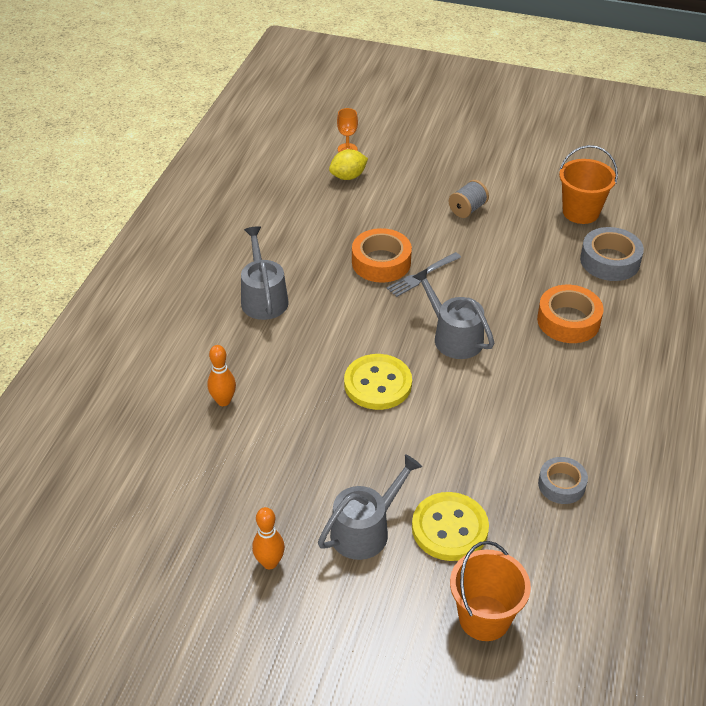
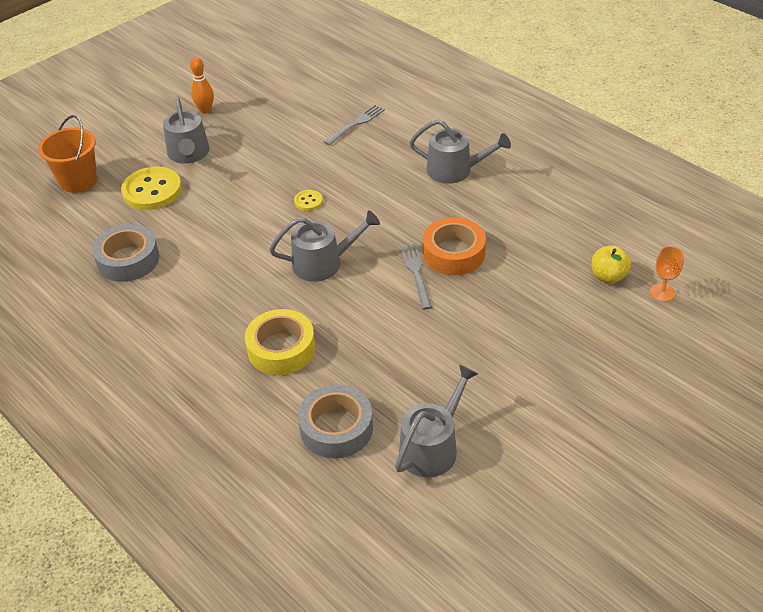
camera: 120 degrees right, 0 degrees up
(223, 401) = (356, 124): orange bowling pin -> grey fork
(348, 176) = (608, 276): yellow lemon -> yellow apple
(378, 384) = (308, 201): yellow button -> yellow button, size x0.48
(467, 209) = (497, 348): grey spool -> none
(561, 485) = (128, 260): grey tape -> grey tape, size x1.53
(568, 321) = (281, 349): orange tape -> yellow tape
(580, 212) = (432, 447): orange bucket -> grey watering can

